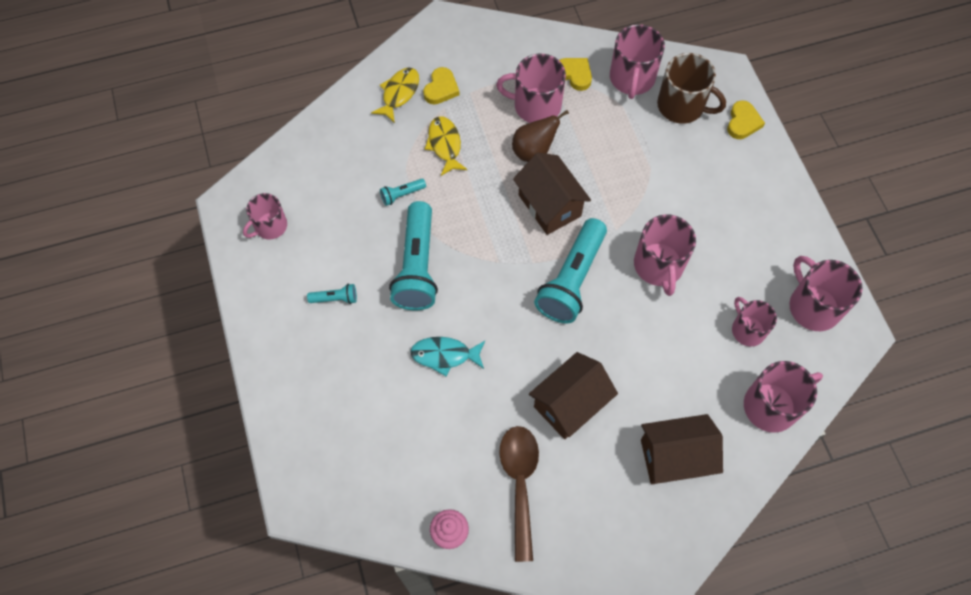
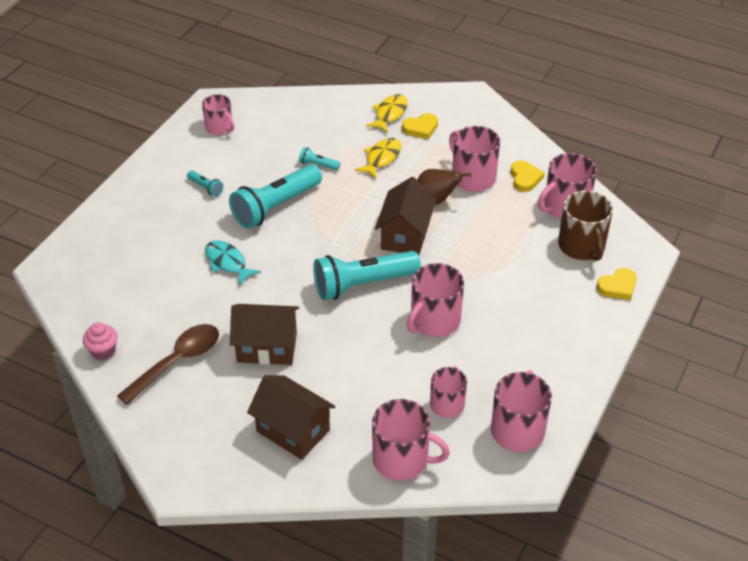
camera: 45 degrees right, 20 degrees down
(270, 226) = (220, 128): pink mug -> pink mug turned 135 degrees counterclockwise
(399, 93) = (389, 114): yellow fish -> yellow fish turned 45 degrees counterclockwise

